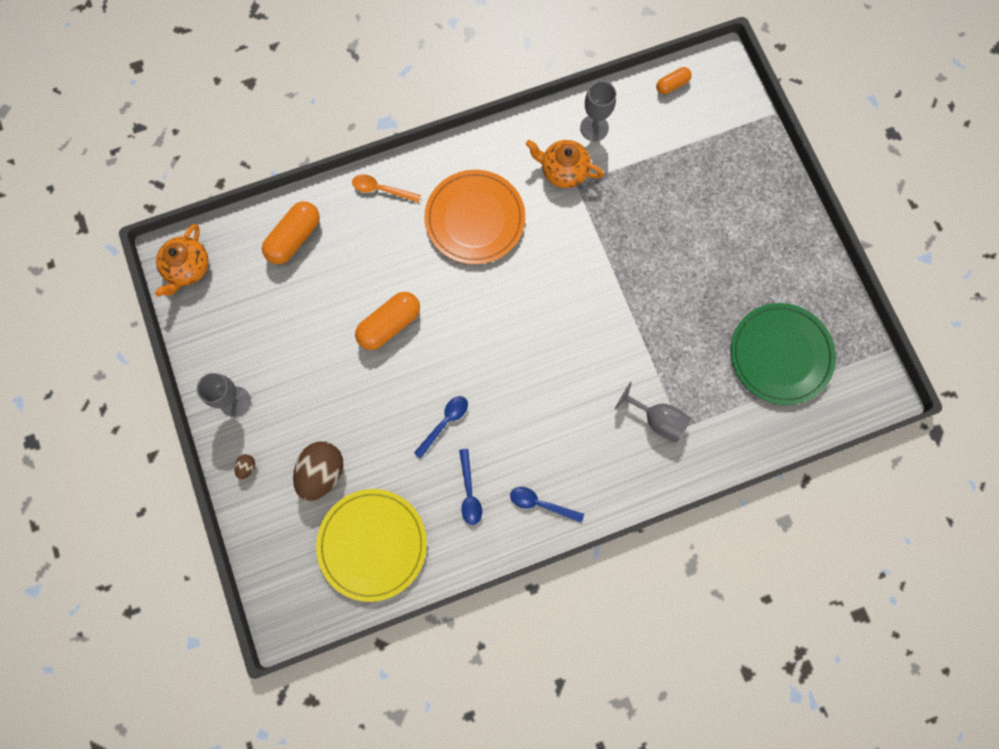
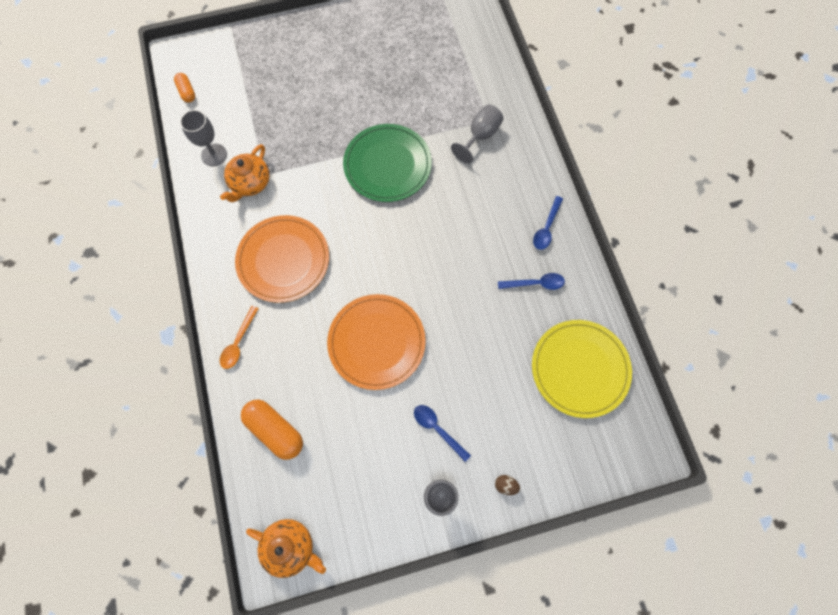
camera: 85 degrees left, 5 degrees down
(322, 472) = (513, 411): brown egg -> none
(389, 325) = (376, 342): orange capsule -> orange plate
(445, 423) = (473, 299): blue spoon -> blue spoon (437, 429)
(780, 355) = (434, 47): green plate -> green plate (387, 165)

